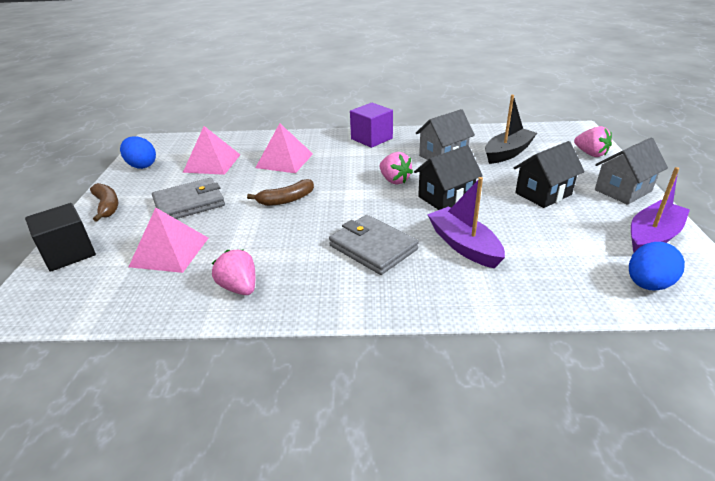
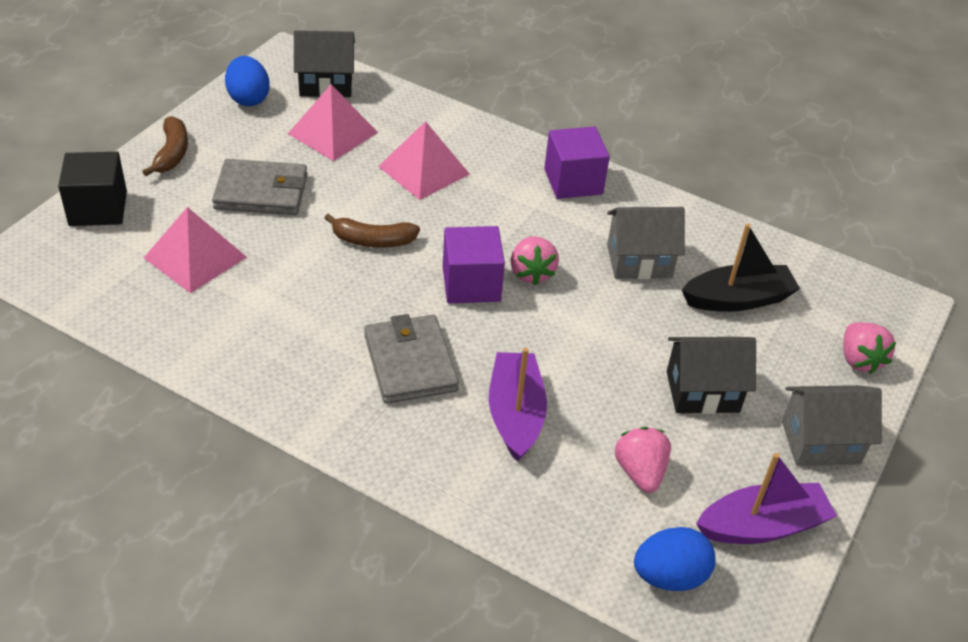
camera: 25 degrees right, 10 degrees up
(239, 287) = (231, 342): pink strawberry -> pink strawberry (640, 472)
(367, 197) = (471, 284): none -> purple cube
(445, 197) = (568, 333): black house -> black house (326, 84)

